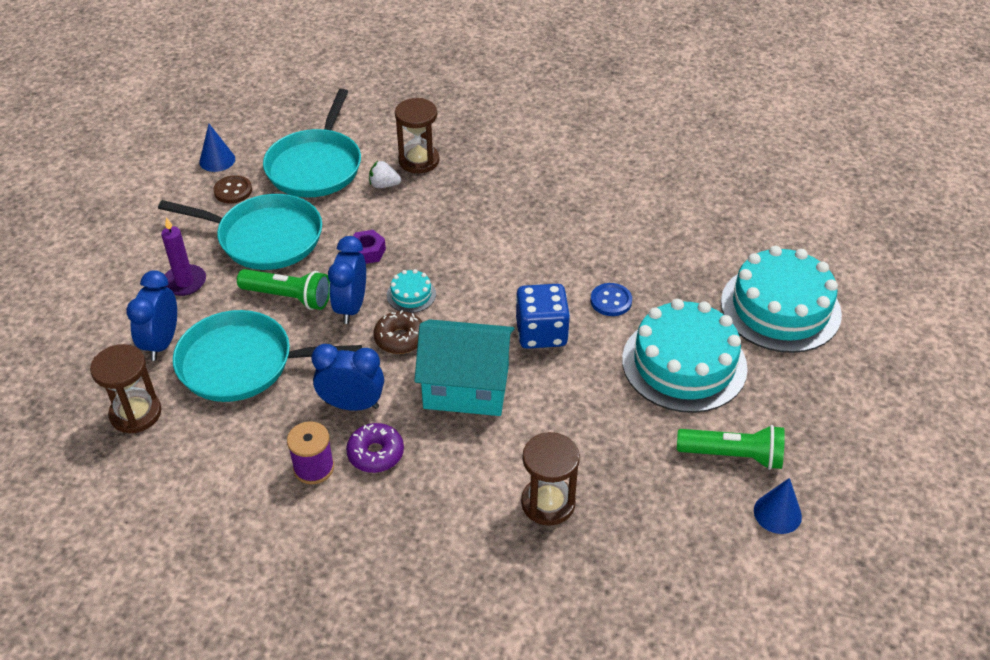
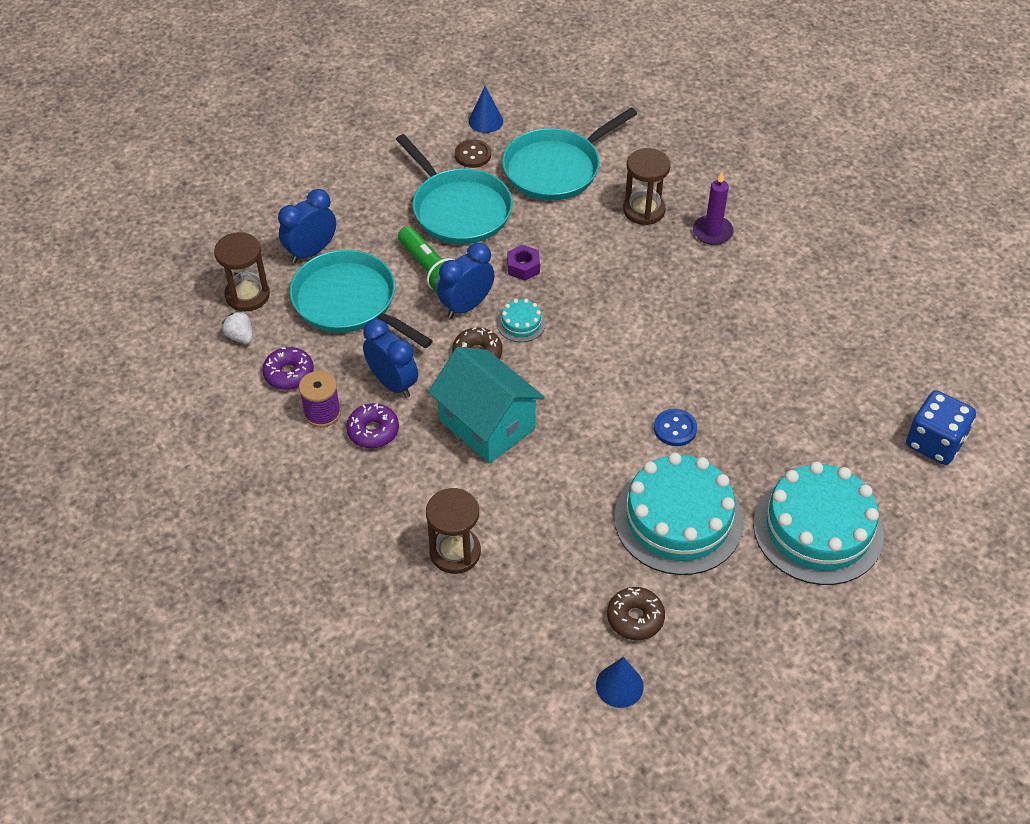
camera: 40 degrees right, 5 degrees up
(185, 282) = (369, 212): purple candle -> purple candle (712, 232)
(247, 455) = (289, 374): none -> purple donut
(384, 185) = (593, 216): white strawberry -> white strawberry (240, 336)
(541, 333) = (589, 419): blue dice -> blue dice (934, 442)
(733, 455) = (635, 618): green flashlight -> brown donut

